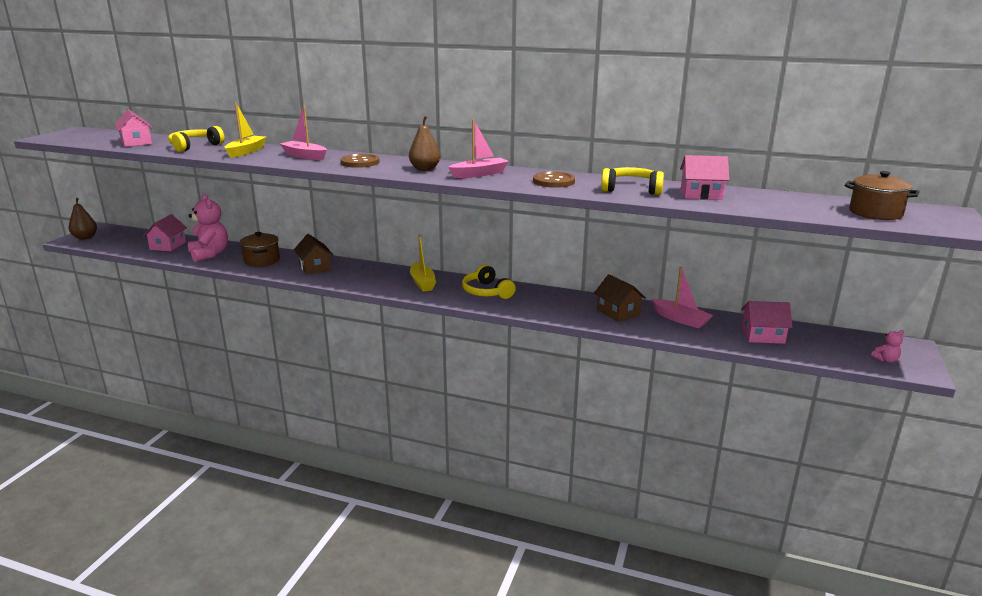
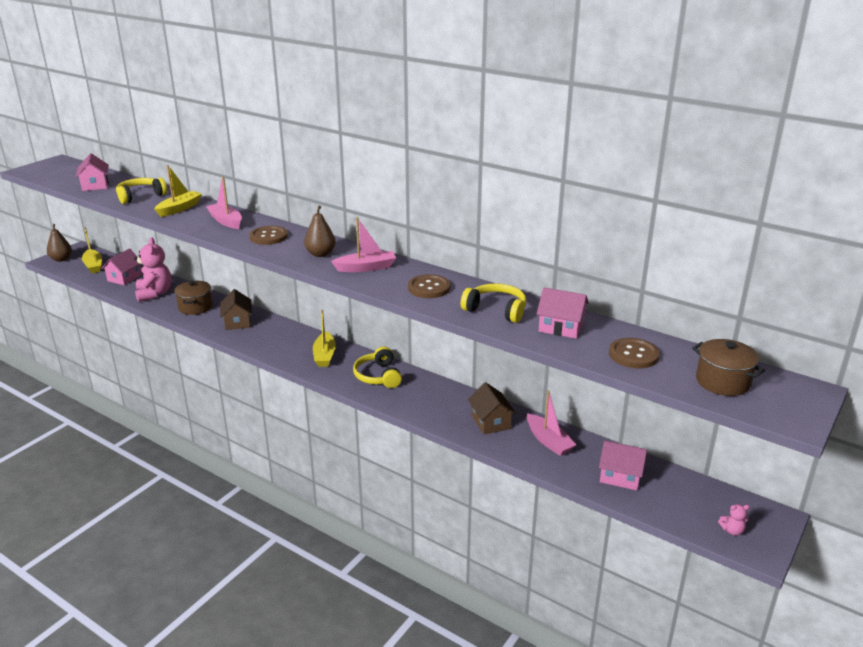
camera: 15 degrees right, 5 degrees up
(126, 239) = (93, 266): none -> yellow boat
(783, 204) = (633, 355): none -> brown button

